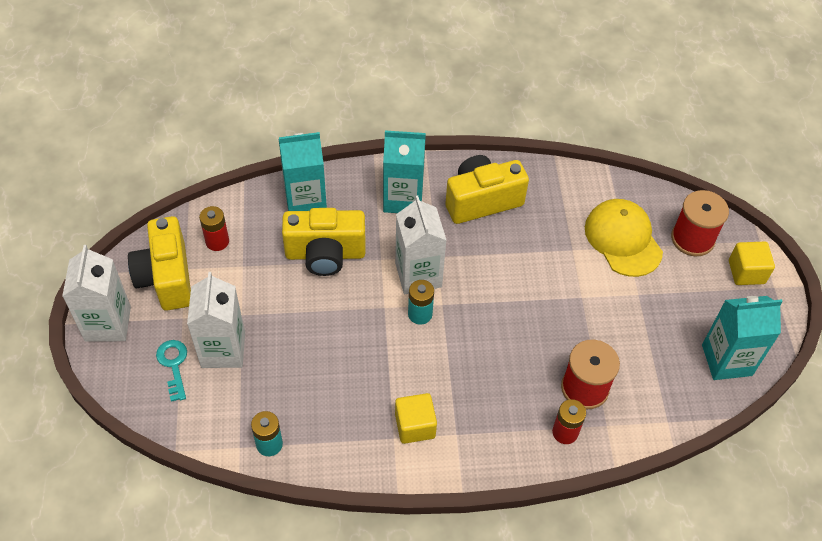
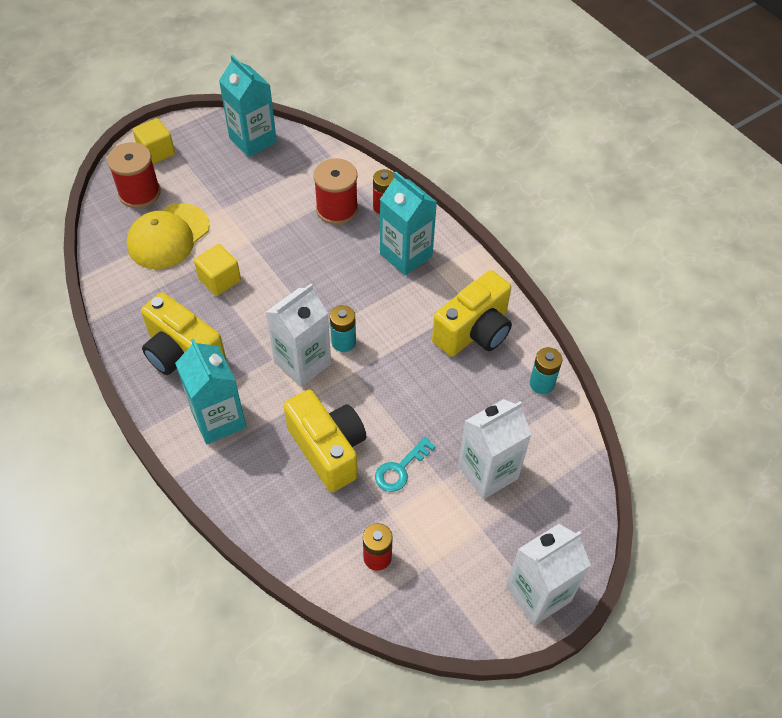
camera: 120 degrees left, 0 degrees up
(166, 277) = (451, 576): yellow camera -> yellow camera (474, 331)
(173, 365) = (533, 503): turquoise key -> turquoise key (400, 469)
(306, 202) = (275, 504): turquoise carton -> turquoise carton (406, 255)
(415, 426) = (449, 296): yellow cube -> yellow cube (219, 280)

